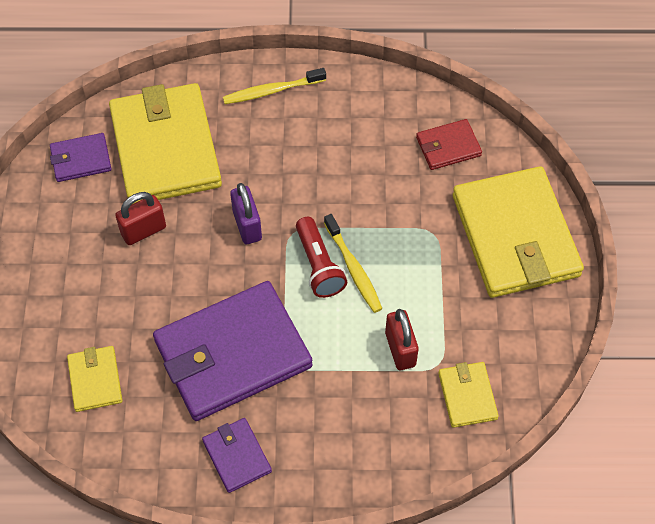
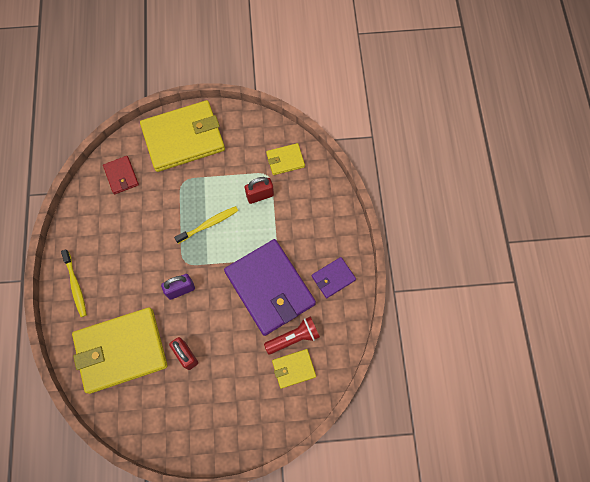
camera: 95 degrees left, 10 degrees up
(81, 159) = (130, 408): purple wallet -> none
(319, 265) = (207, 244): red flashlight -> red flashlight (293, 338)

